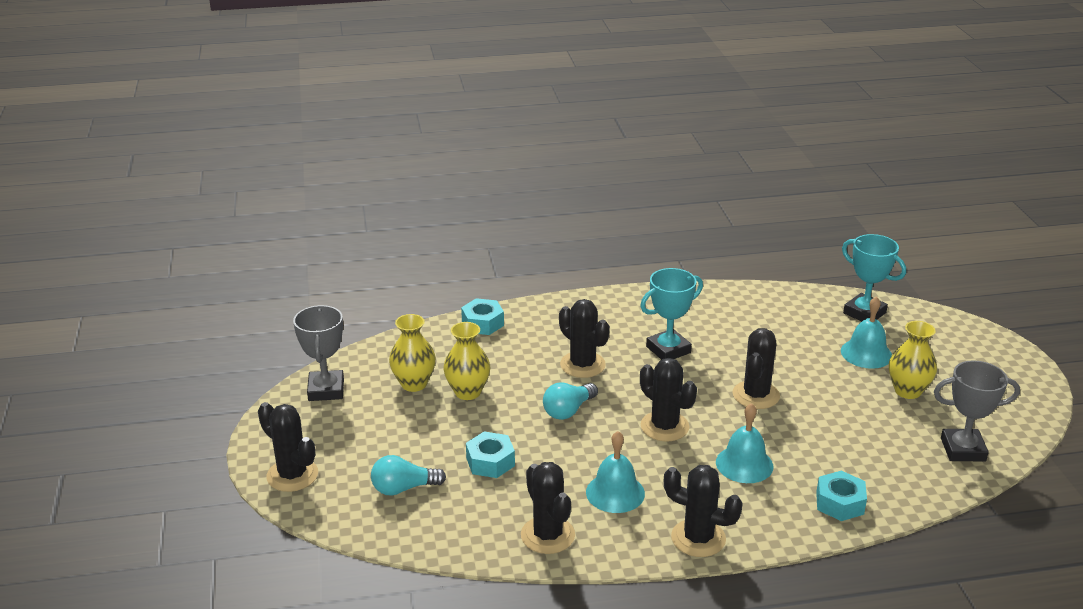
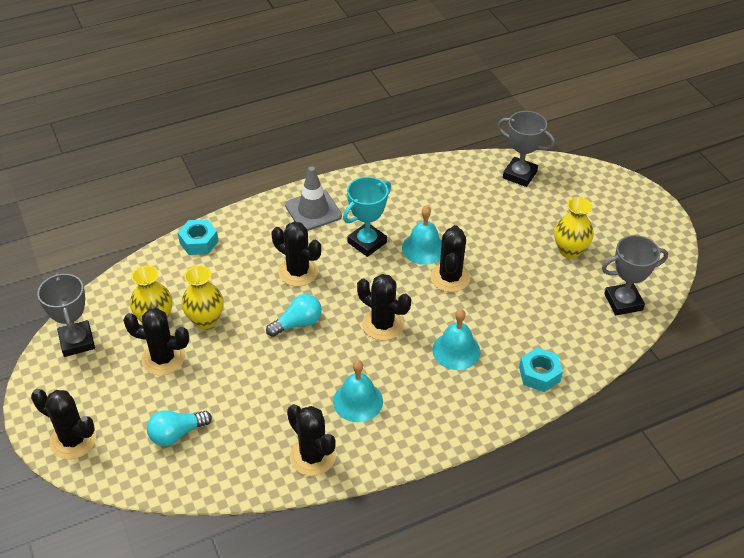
camera: 15 degrees left, 15 degrees up
(490, 462) = (244, 391): turquoise nut -> none
(568, 410) = (298, 323): turquoise light bulb -> turquoise light bulb turned 150 degrees counterclockwise
(616, 313) = (313, 211): none -> grey traffic cone
(698, 538) = (436, 433): black cactus -> black cactus (163, 358)
(864, 313) = (519, 175): turquoise trophy -> grey trophy
(866, 353) = (529, 217): turquoise bell -> turquoise bell (423, 248)

